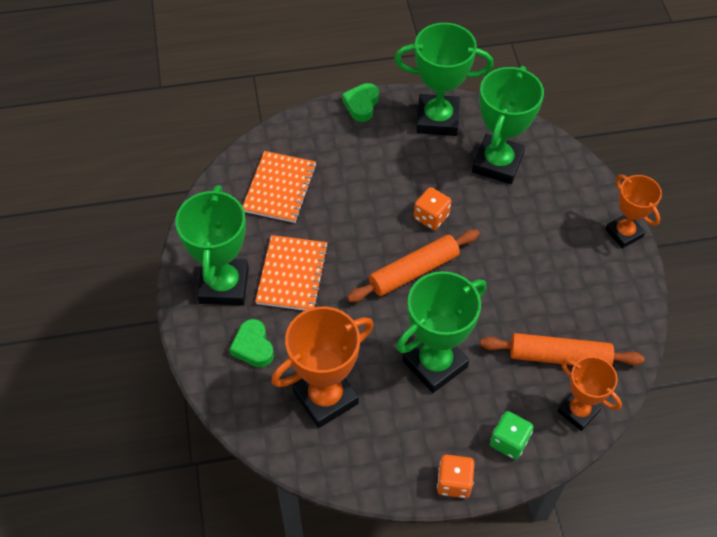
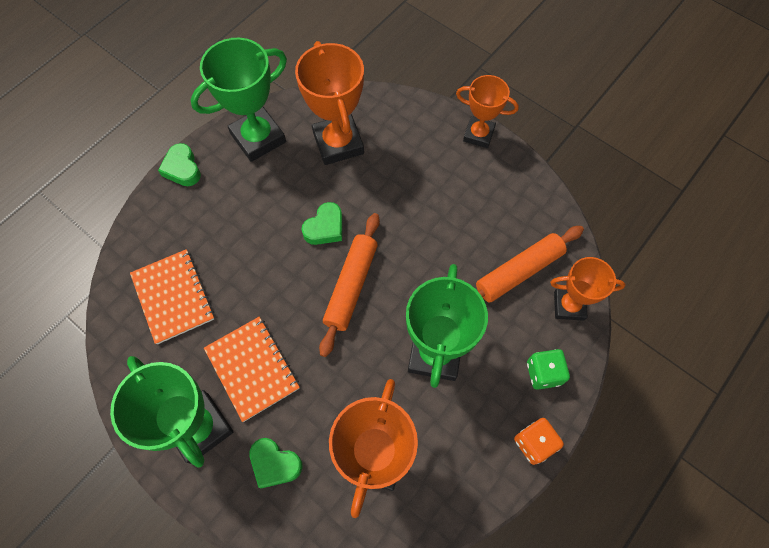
camera: 40 degrees left, 10 degrees up
(431, 217) = (325, 228): orange dice -> green heart
(497, 163) = (338, 143): green trophy -> orange trophy

